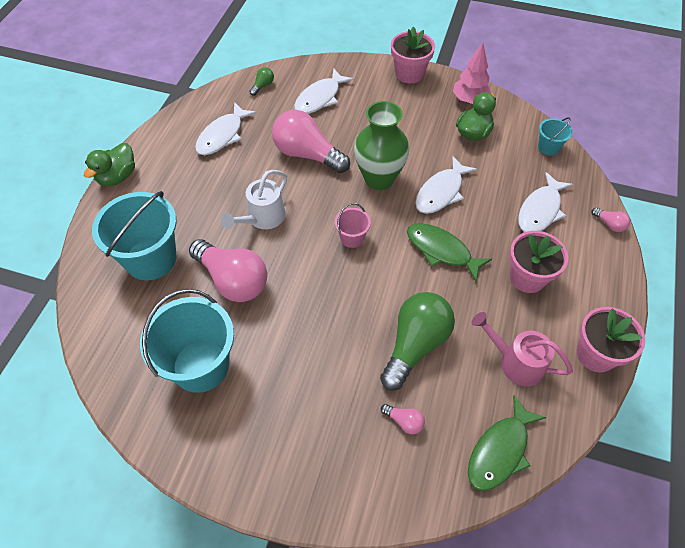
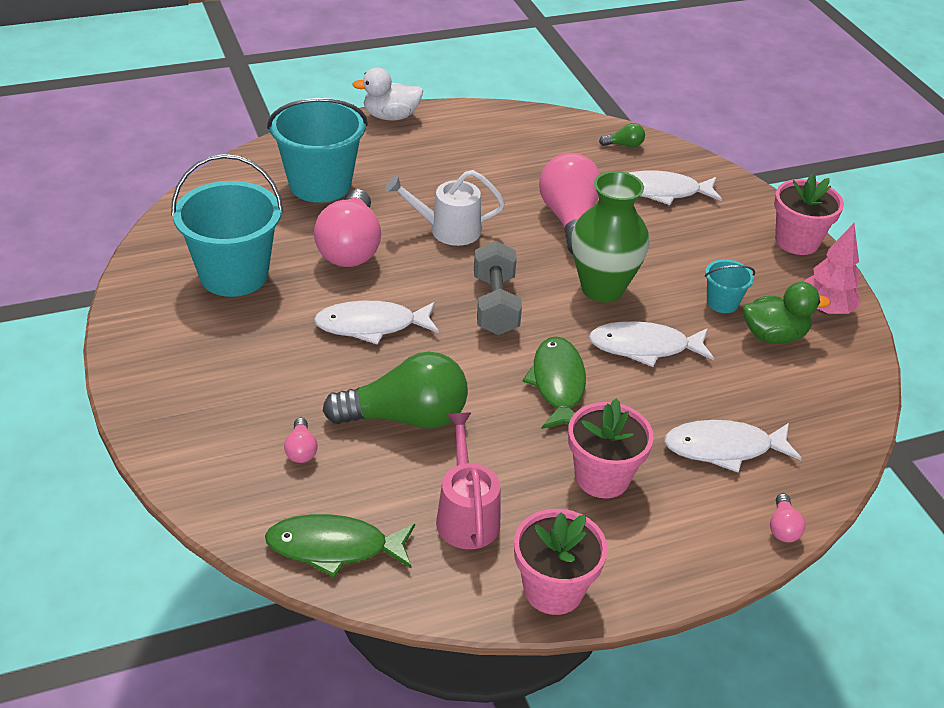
camera: 50 degrees right, 15 degrees down
(117, 177) = (390, 116): green duck -> white duck
(222, 135) = (521, 152): white fish -> white fish (371, 325)
(352, 238) = (495, 305): pink bucket -> grey dumbbell
(548, 147) = (841, 415): turquoise bucket -> turquoise bucket (722, 303)

